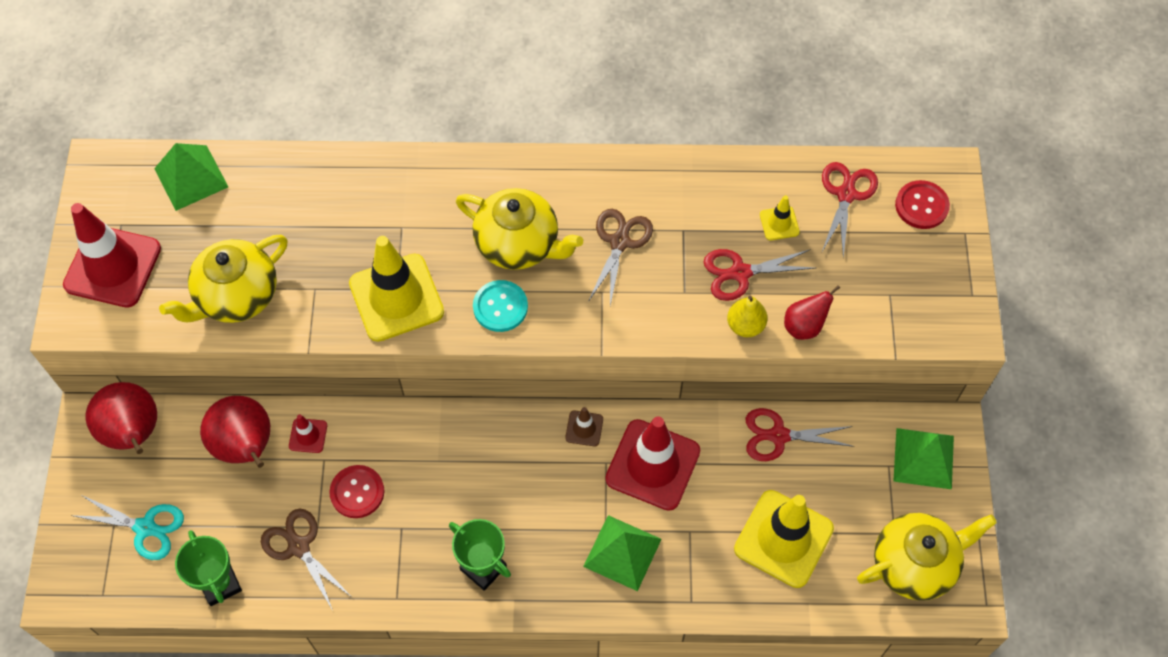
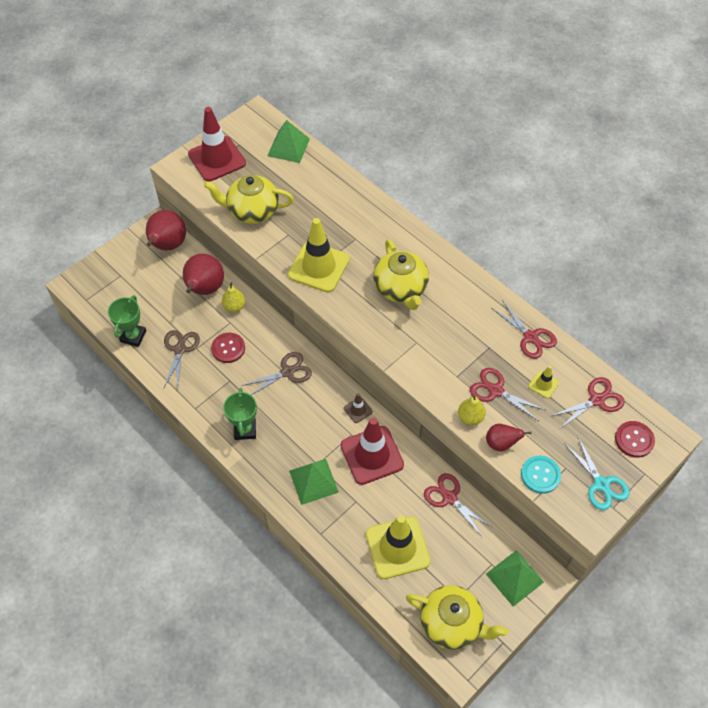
camera: 45 degrees right, 5 degrees down
(145, 528) = (130, 287): turquoise scissors -> turquoise scissors (601, 484)
(308, 435) = (234, 306): red traffic cone -> yellow pear
(500, 307) = (360, 309): turquoise button -> turquoise button (540, 475)
(619, 242) = (450, 327): brown scissors -> brown scissors (287, 372)
(713, 181) = (530, 337): none -> red scissors

